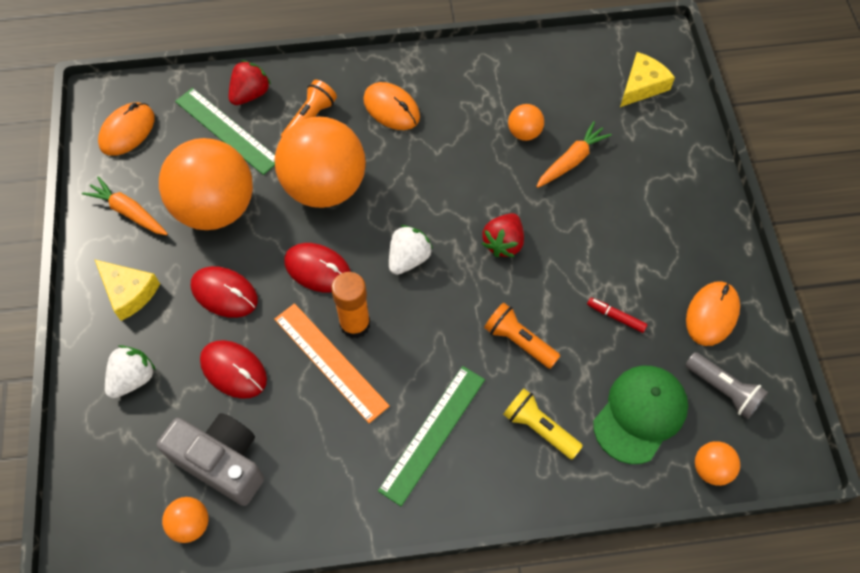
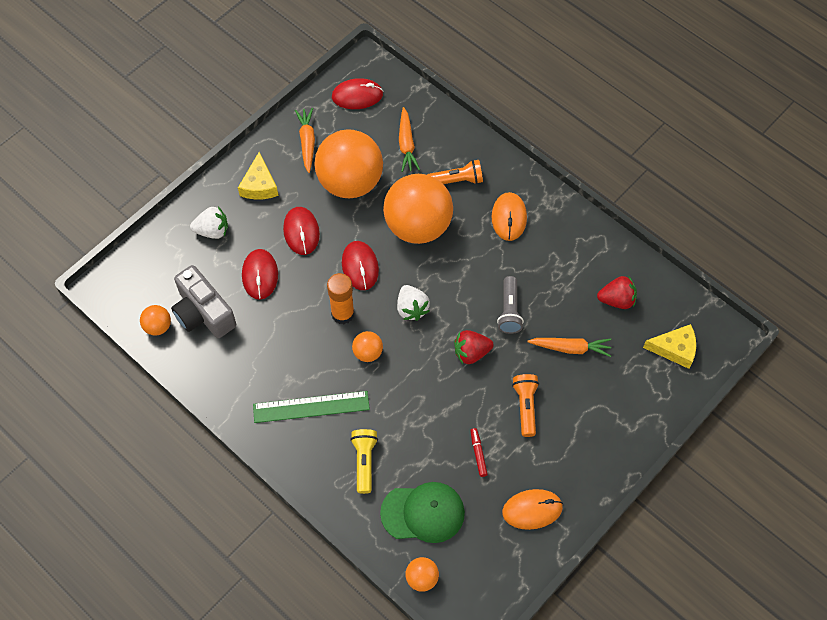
camera: 50 degrees right, 0 degrees up
(127, 131) = (357, 96): orange mouse -> red mouse
(221, 462) = (203, 313): grey camera -> grey camera turned 150 degrees clockwise
(227, 130) = (406, 144): green ruler -> orange carrot
(250, 94) = (443, 135): red strawberry -> red strawberry (617, 300)
(330, 362) = (308, 319): orange ruler -> none
(408, 258) = (411, 309): white strawberry -> white strawberry turned 75 degrees clockwise
(519, 341) = (411, 410): orange flashlight -> orange flashlight (525, 406)
(524, 133) = (565, 305): orange ball -> orange ball (368, 353)
(723, 390) = (483, 551): grey flashlight -> grey flashlight (509, 311)

